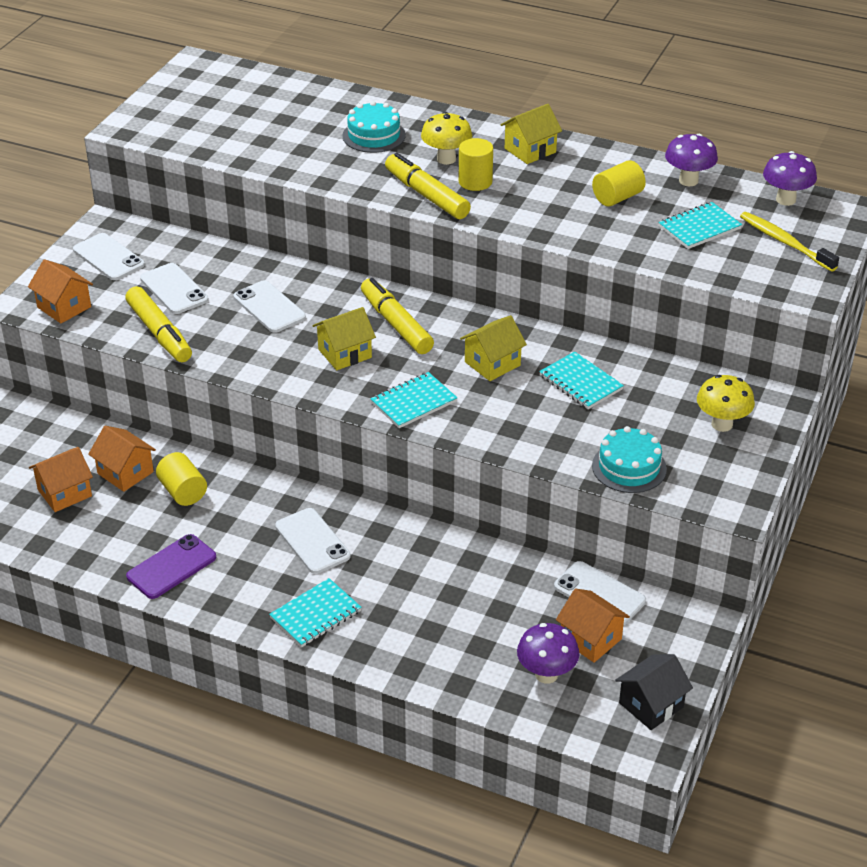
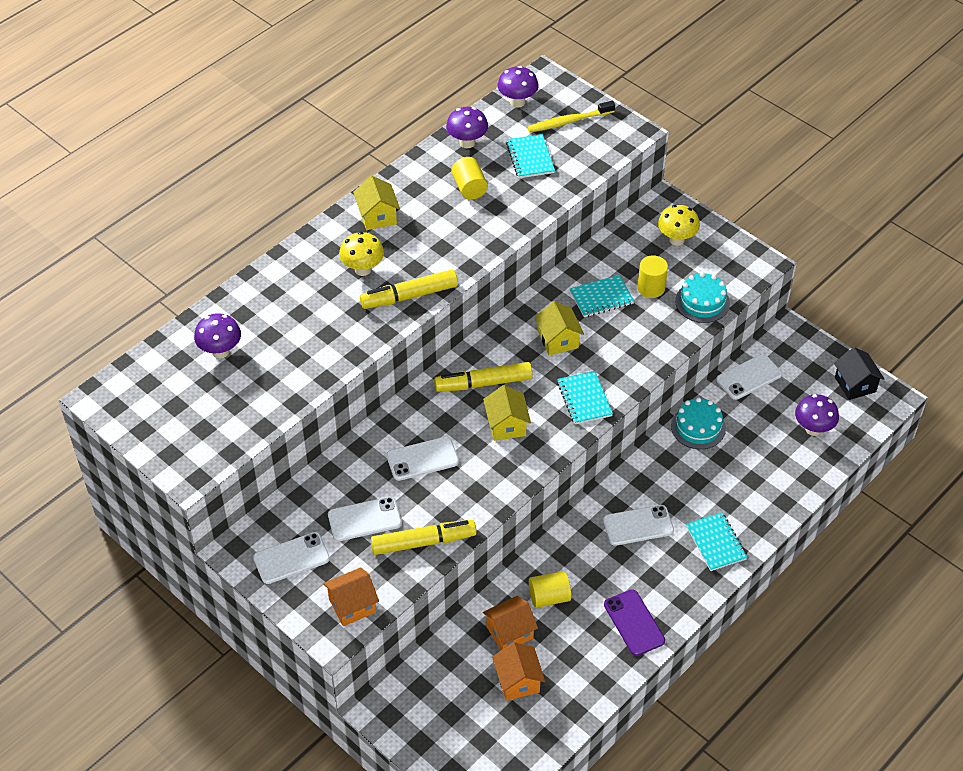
camera: 70 degrees left, 10 degrees up
(287, 107) = (220, 351): none -> purple mushroom
(374, 135) = (301, 305): turquoise cake -> turquoise cake (698, 427)
(475, 182) = (405, 261): yellow cylinder -> yellow cylinder (651, 288)
(590, 639) = (789, 396): orange house -> none

